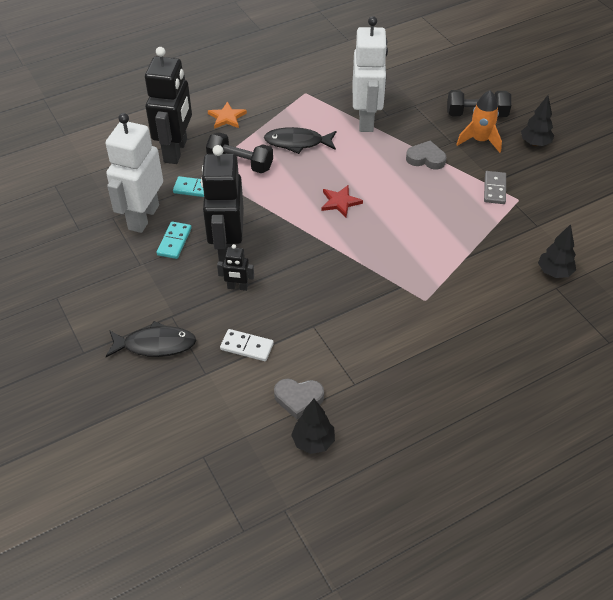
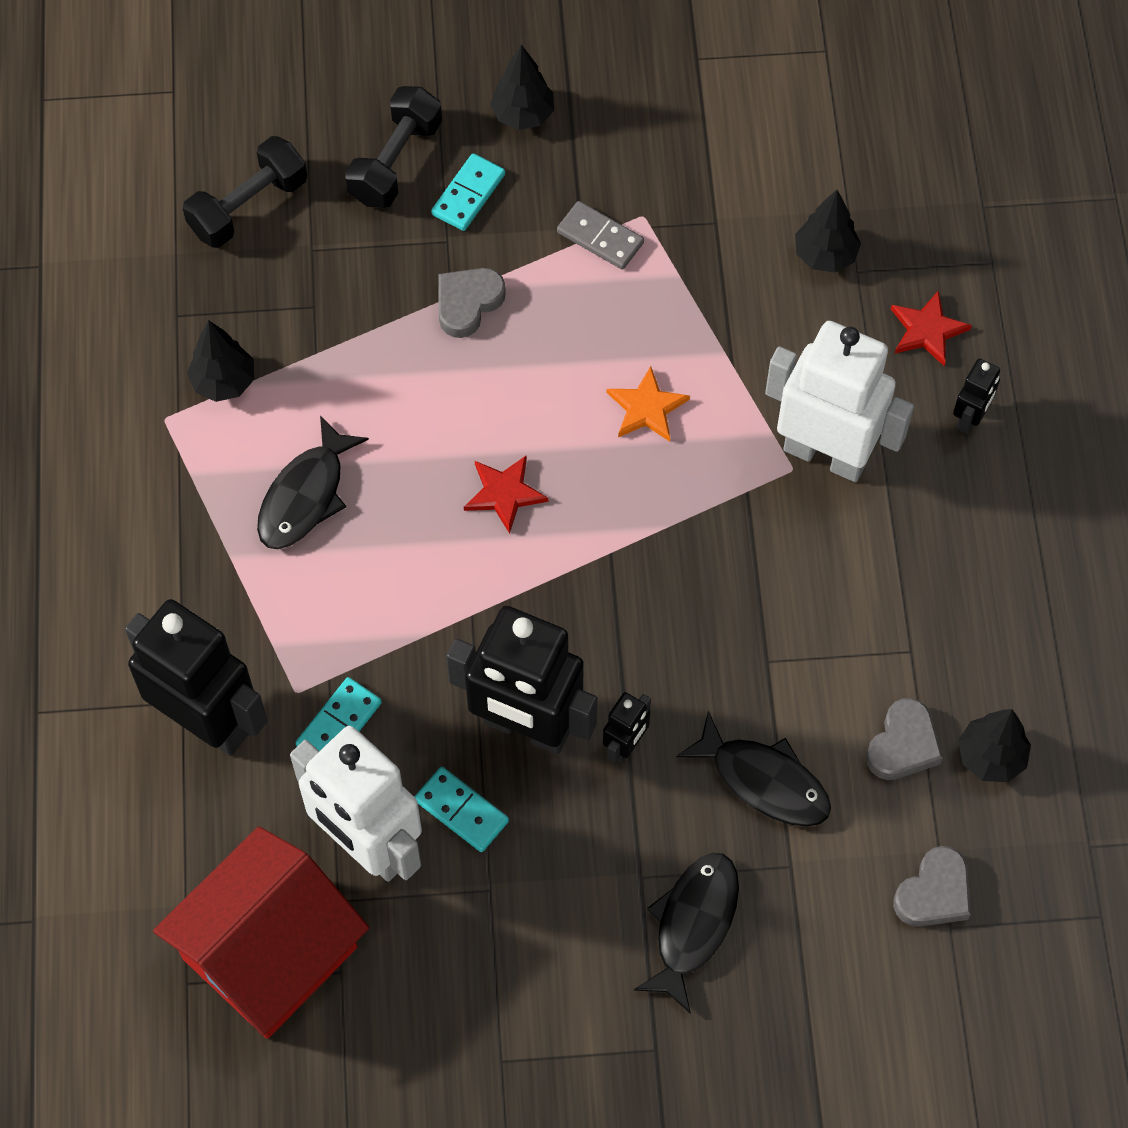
camera: 65 degrees left, 15 degrees up
(79, 205) = (270, 952): none -> red house
(220, 442) = (934, 893): none -> grey heart
(227, 117) = (158, 591): orange star -> orange star (646, 408)
(240, 163) = (309, 619): black dumbbell -> black dumbbell (248, 207)
(247, 346) = (764, 780): white domino -> black fish
(333, 102) = (224, 382): none -> black tree
(366, 120) = (308, 349): white robot -> white robot (825, 454)
(480, 140) = (468, 194): orange rocket -> turquoise domino
(508, 364) = (970, 418): none -> black robot
(546, 328) = (927, 330): none -> red star

